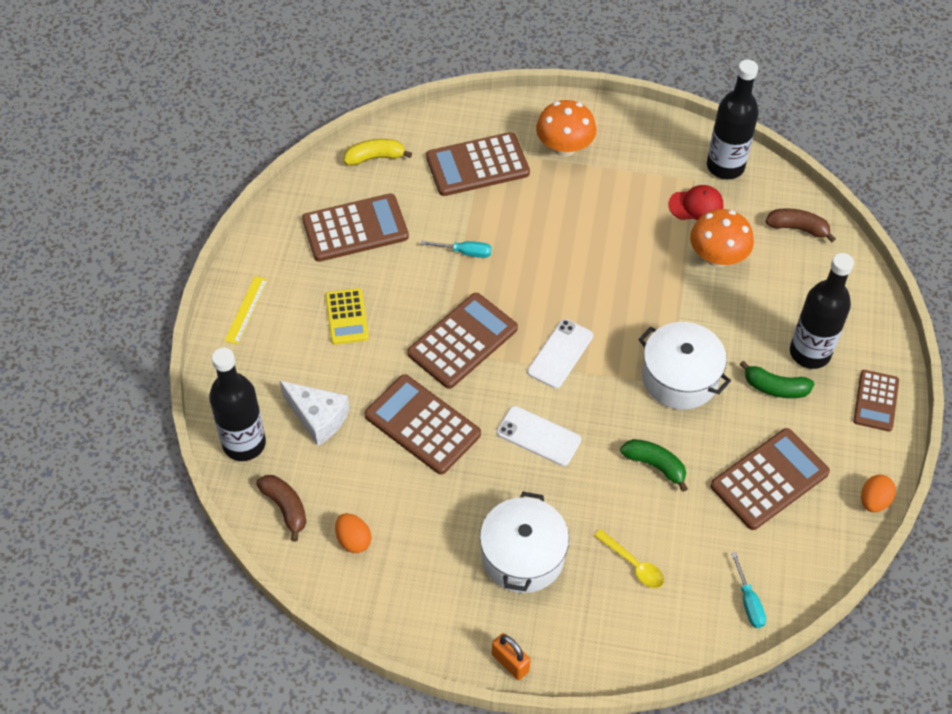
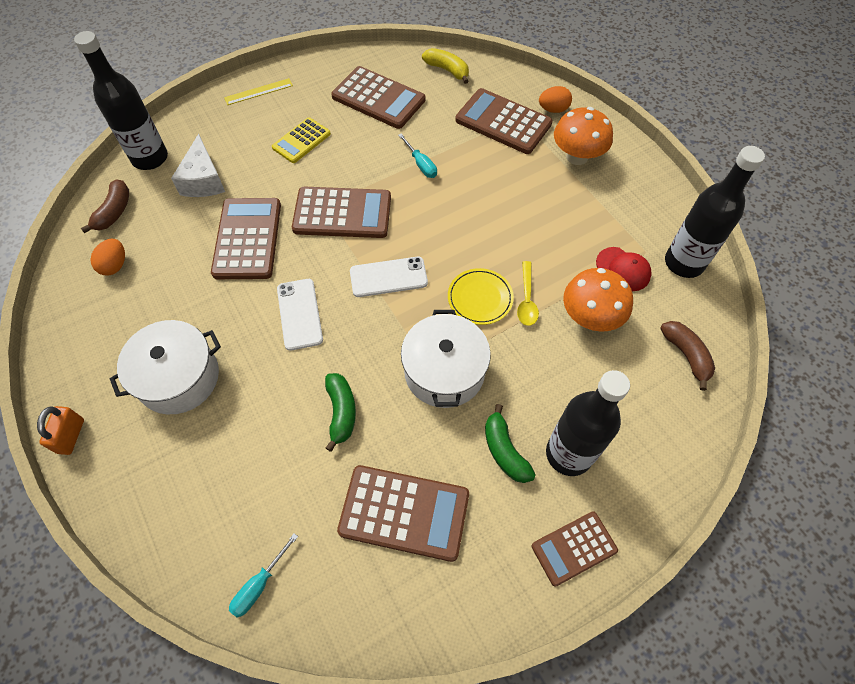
camera: 50 degrees right, 5 degrees up
(633, 564) = (229, 462): yellow spoon -> yellow spoon (526, 300)
(637, 310) = (480, 298): none -> yellow plate
(874, 501) = (461, 626): orange egg -> orange egg (553, 109)

